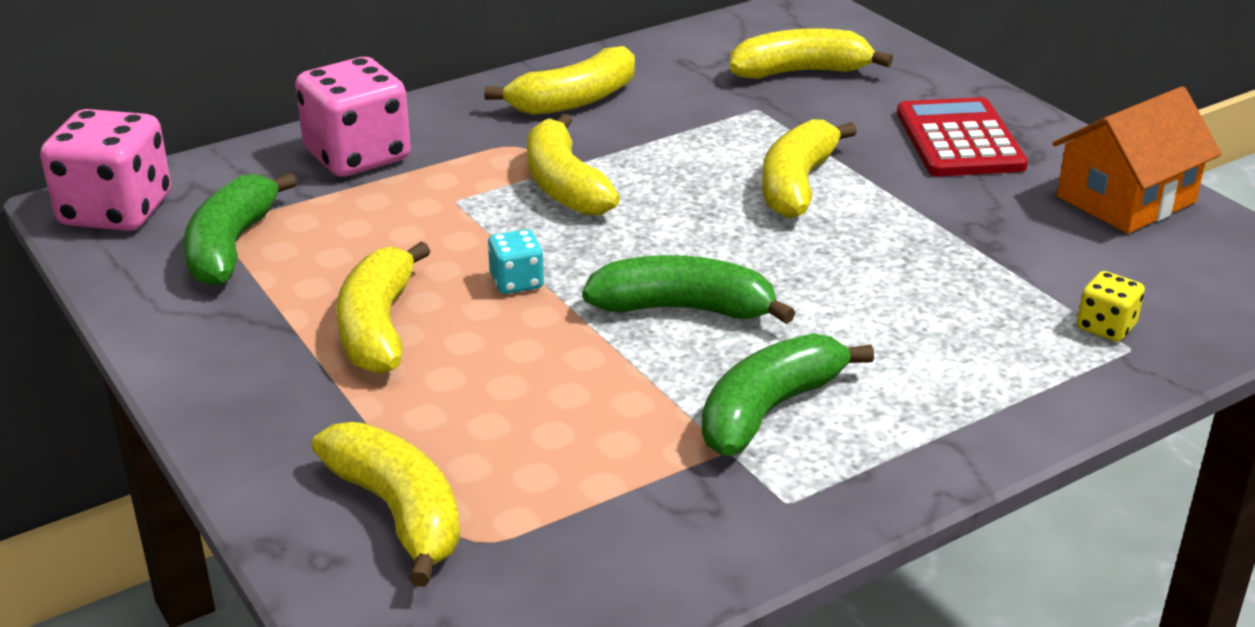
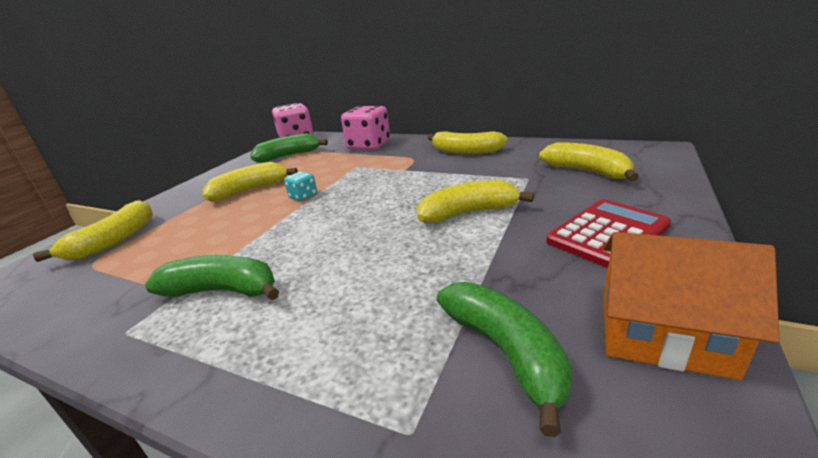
camera: 60 degrees right, 5 degrees down
(565, 185) = (392, 175): yellow banana -> none
(683, 309) = (310, 233): green banana -> green banana (505, 352)
(1106, 327) = (432, 401): yellow dice -> none

